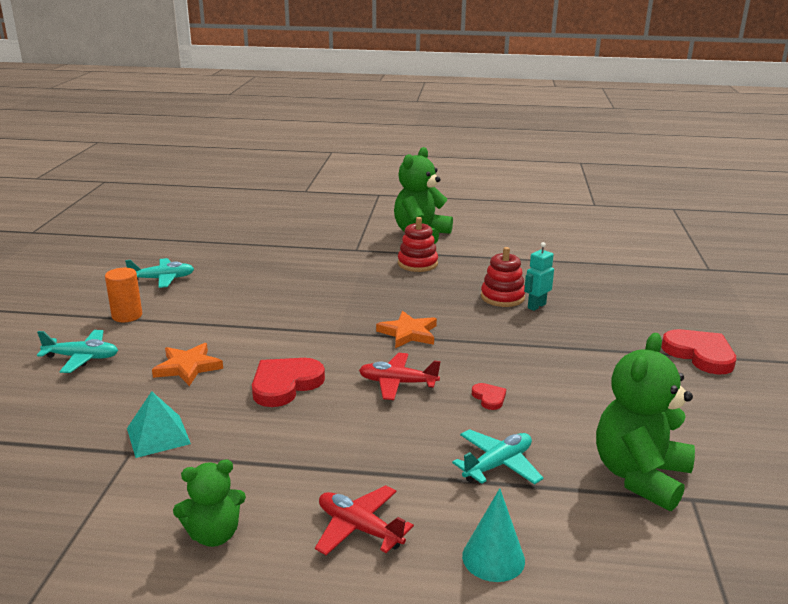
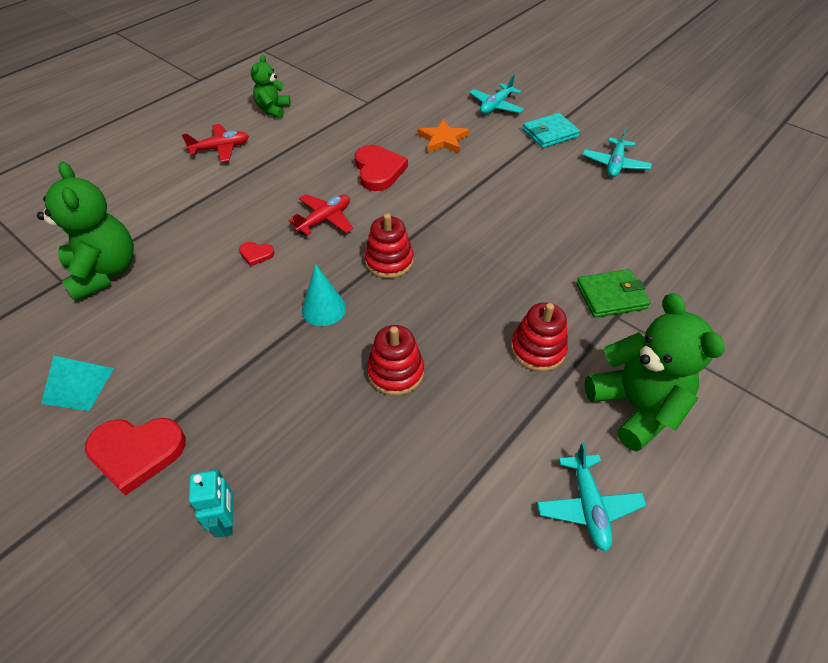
camera: 125 degrees right, 25 degrees up
(127, 316) = (550, 133): orange cylinder -> turquoise wallet
(158, 436) = (373, 113): turquoise pyramid -> turquoise pyramid (78, 385)
(339, 254) = (611, 296): none -> green wallet
(408, 333) = (389, 261): orange star -> red stacking toy
(493, 558) = (146, 179): turquoise cone -> turquoise cone (323, 308)
(498, 465) = (195, 218): turquoise plane -> turquoise plane (588, 506)
(536, 306) = (352, 388): turquoise robot -> turquoise robot (227, 520)

